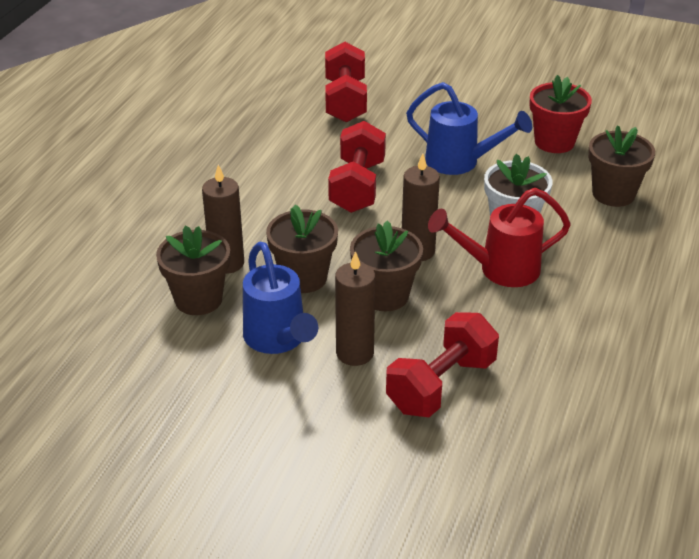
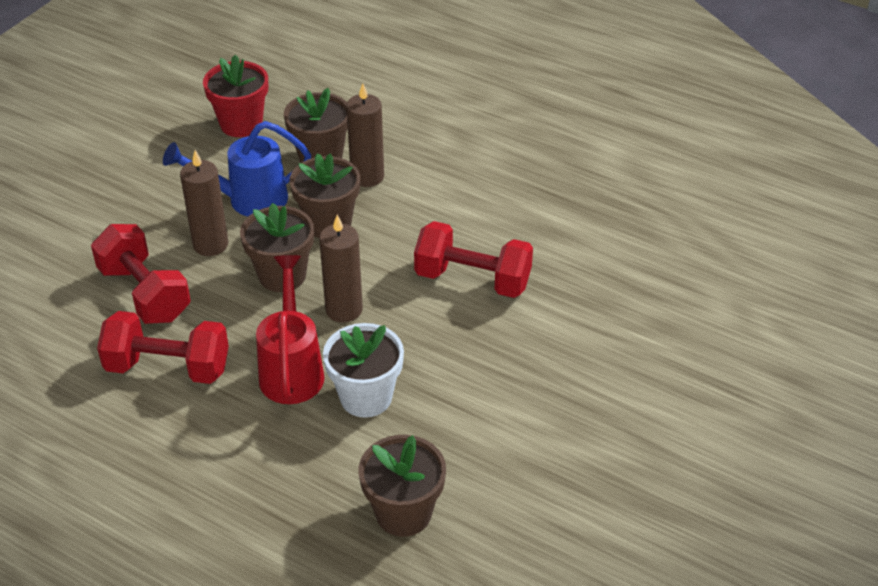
camera: 100 degrees right, 5 degrees up
(345, 101) = (660, 292): red dumbbell -> red dumbbell (168, 368)
(461, 162) = (504, 376): blue watering can -> none
(554, 142) = (535, 482): red flower pot -> red flower pot (241, 124)

